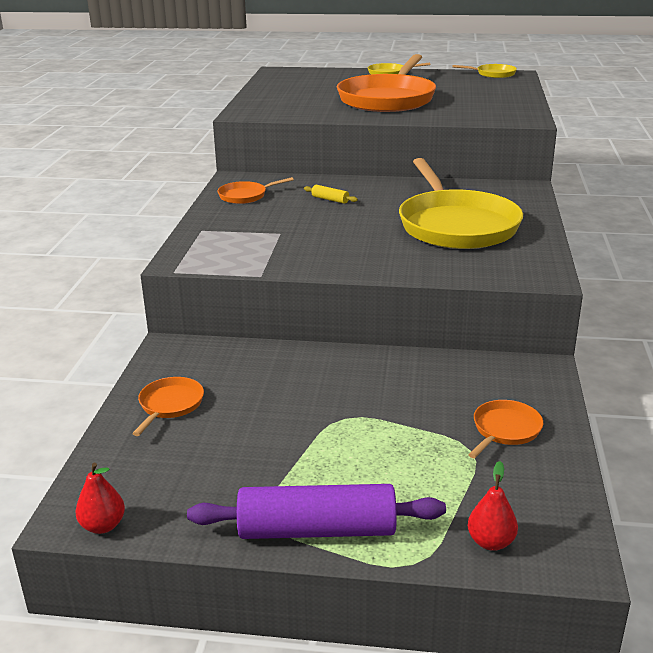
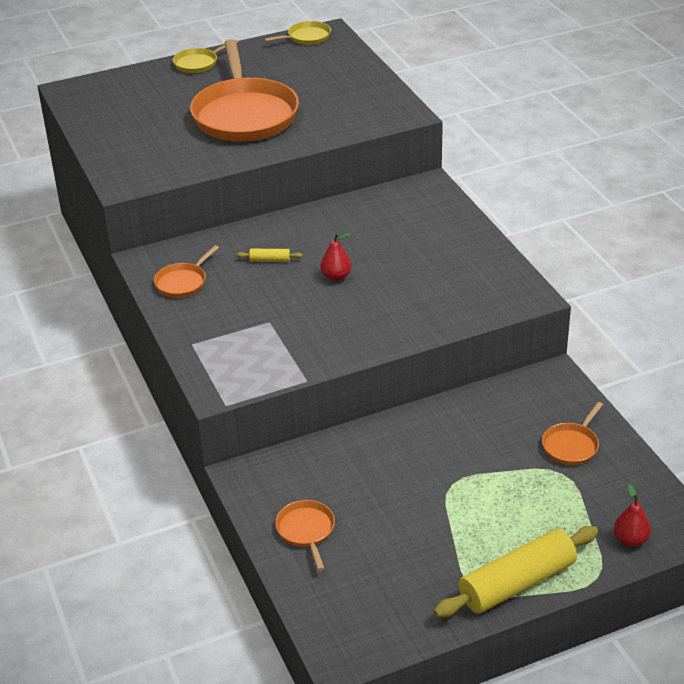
camera: 30 degrees left, 10 degrees up
(103, 526) = (369, 651): red pear -> red pear (336, 277)
(317, 530) = (517, 583): purple rolling pin -> yellow rolling pin
(456, 225) = (412, 257): yellow pan -> none
(505, 430) = (571, 445): orange pan -> orange pan turned 150 degrees counterclockwise

